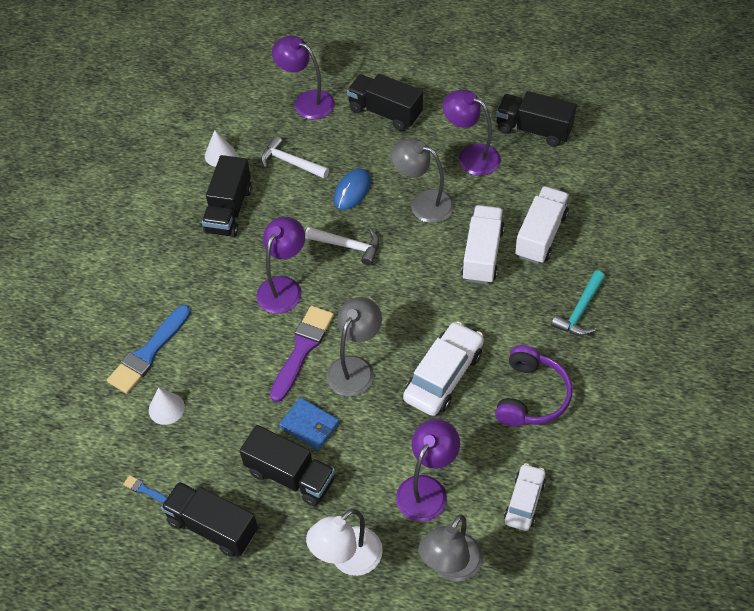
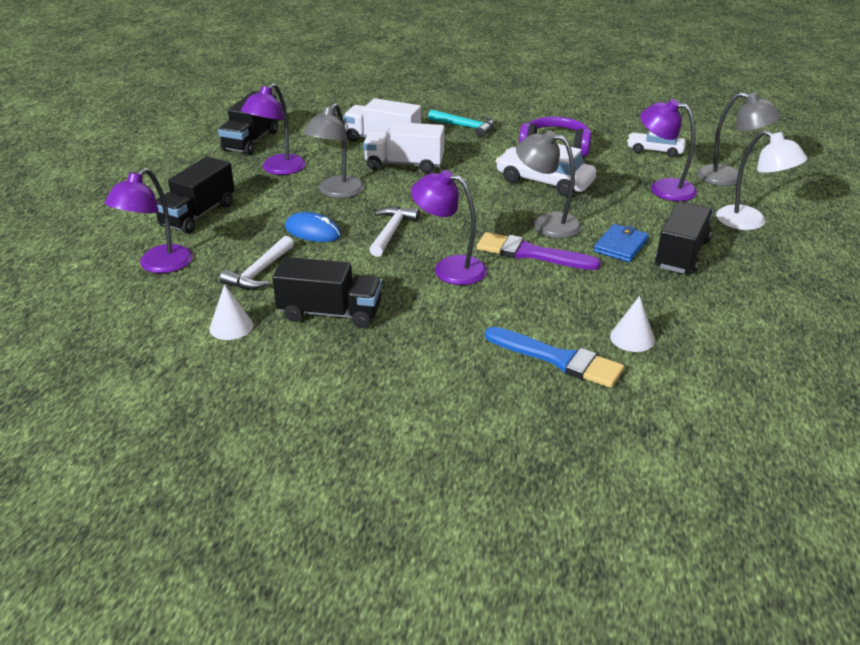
camera: 95 degrees left, 20 degrees down
(144, 489) = (742, 345): blue brush -> none
(212, 526) = (760, 296): black truck -> none

